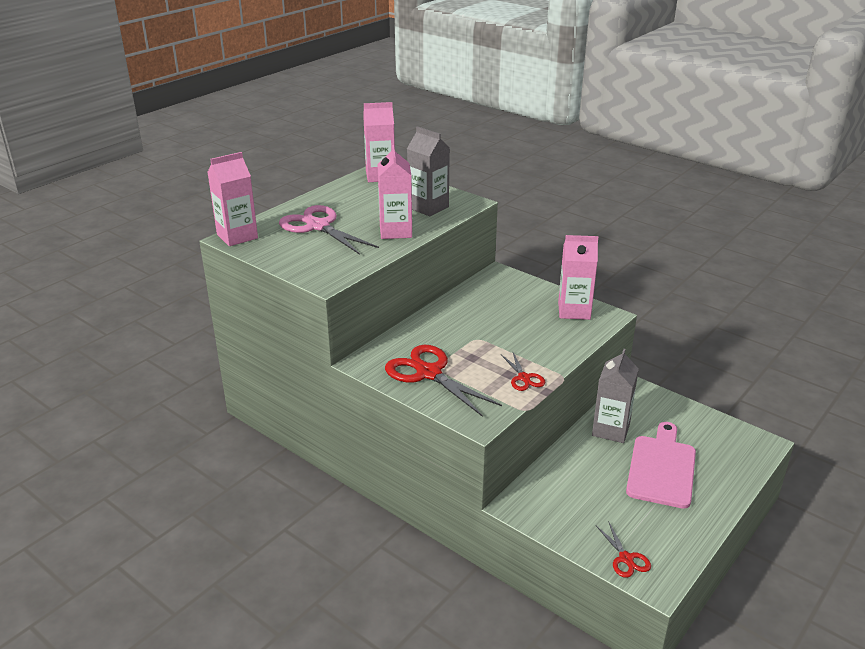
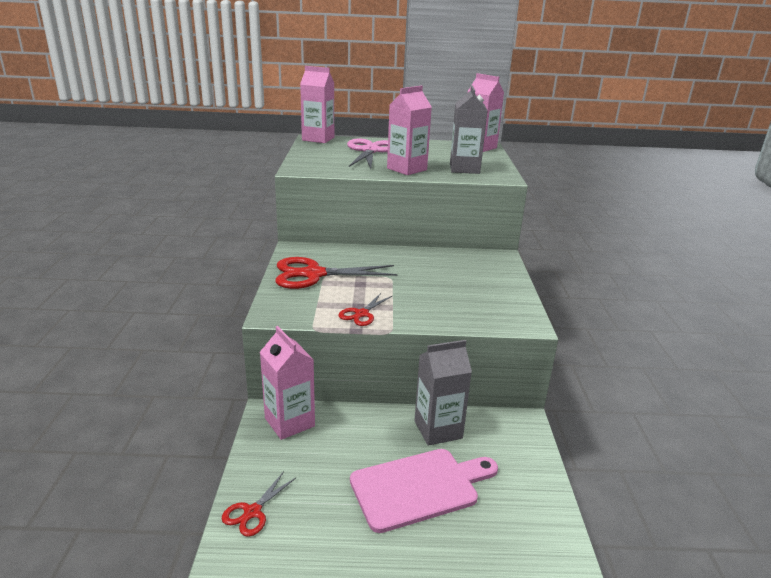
camera: 50 degrees right, 5 degrees down
(428, 373) = (313, 274): red scissors -> red scissors turned 105 degrees counterclockwise
(574, 311) = (504, 305): pink carton -> pink carton (289, 422)

